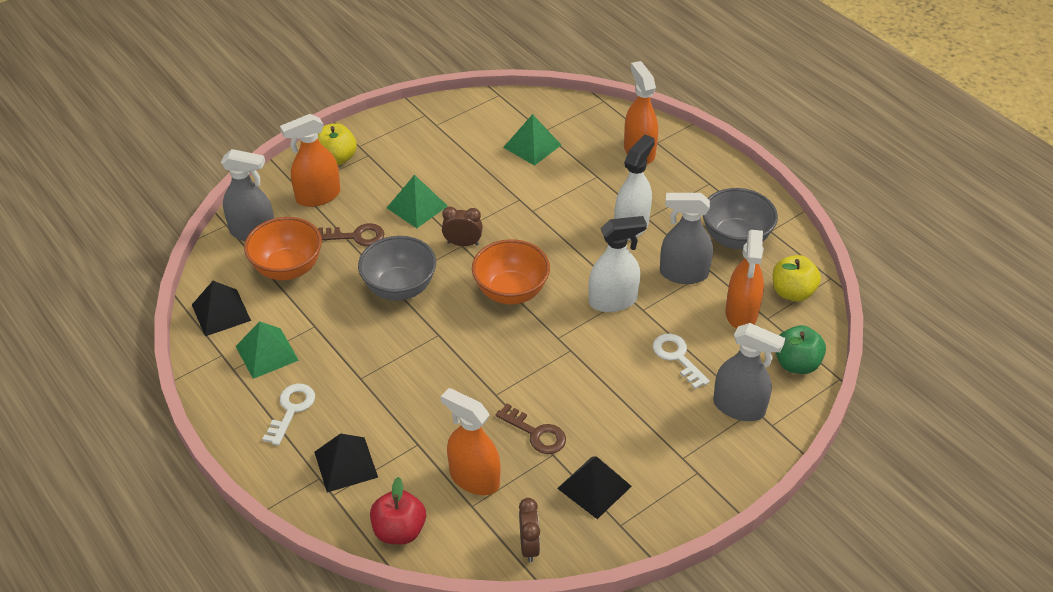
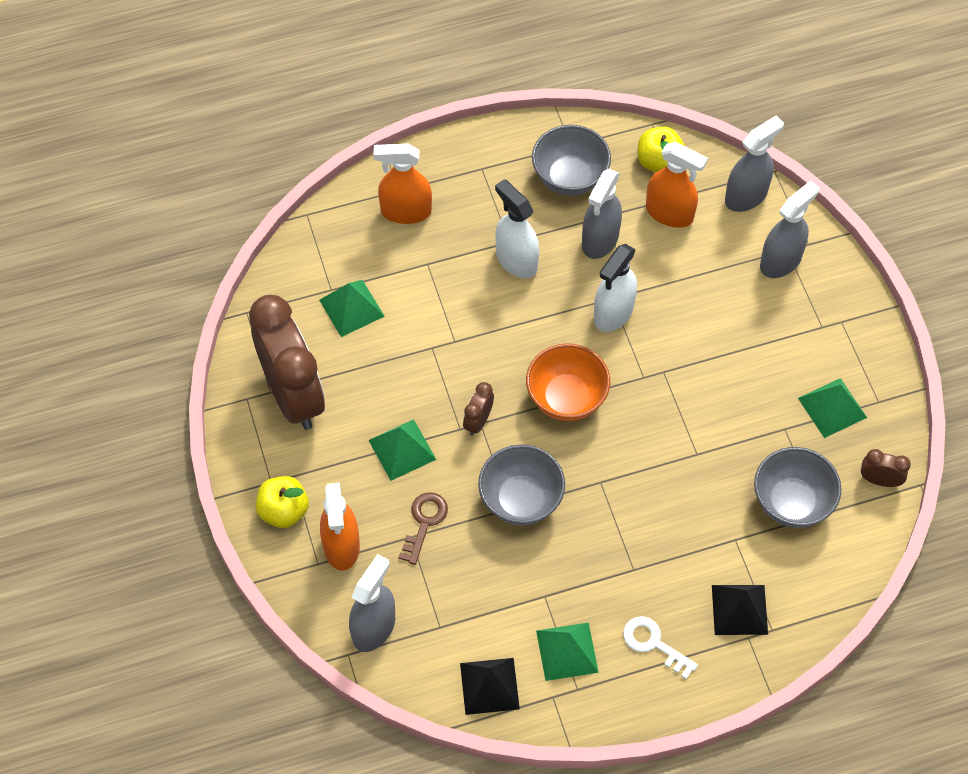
camera: 70 degrees left, 15 degrees up
(288, 268) = (447, 603): orange bowl -> none
(399, 530) = (831, 582): red apple -> none
(438, 137) = (293, 395): none -> brown clock
(474, 478) = (792, 502): orange spray bottle -> grey bowl
(536, 433) = (756, 434): brown key -> none
(594, 487) = (832, 408): black pyramid -> green pyramid
(613, 301) = (613, 313): white spray bottle -> white spray bottle turned 150 degrees counterclockwise
(677, 357) = (705, 286): white key -> none
(796, 364) = (746, 196): green apple -> grey spray bottle

